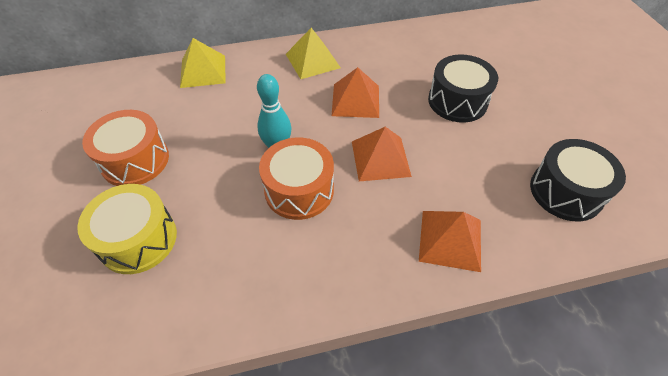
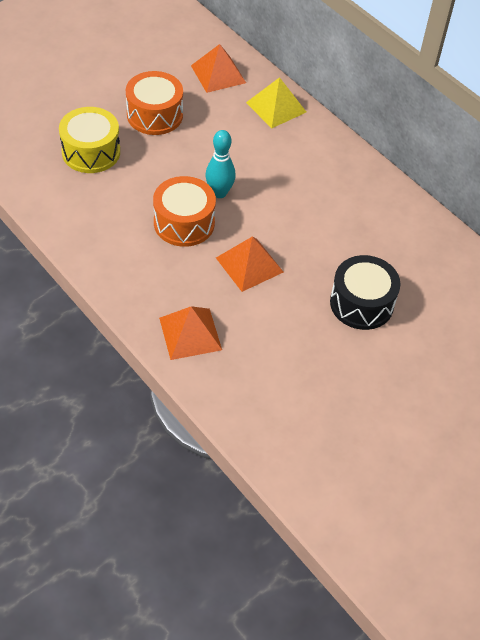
camera: 60 degrees right, 0 degrees up
(312, 61) = (344, 176): yellow pyramid -> none
(355, 100) = (310, 225): orange pyramid -> orange pyramid (218, 74)
(566, 191) = (291, 409): black drum -> none

